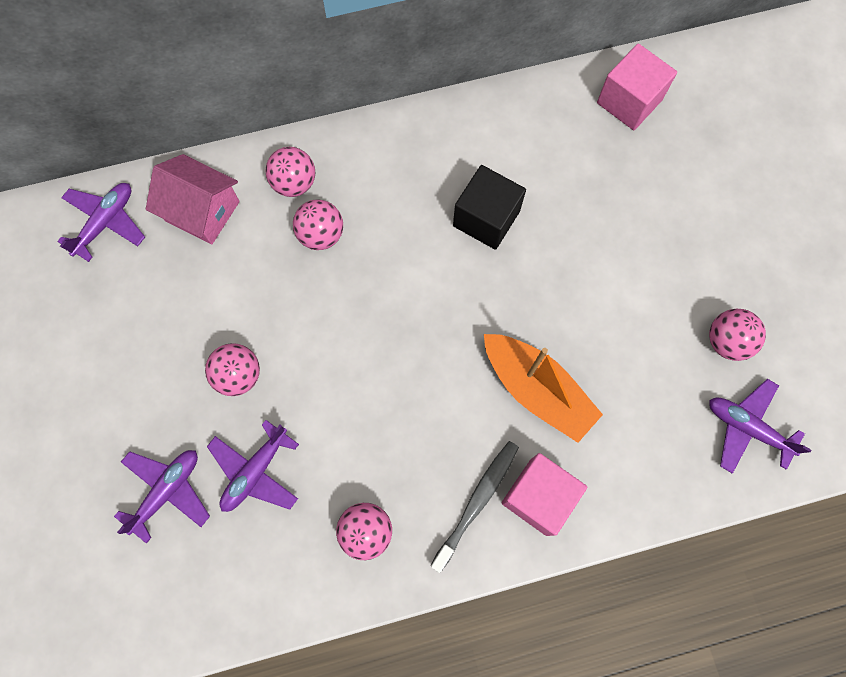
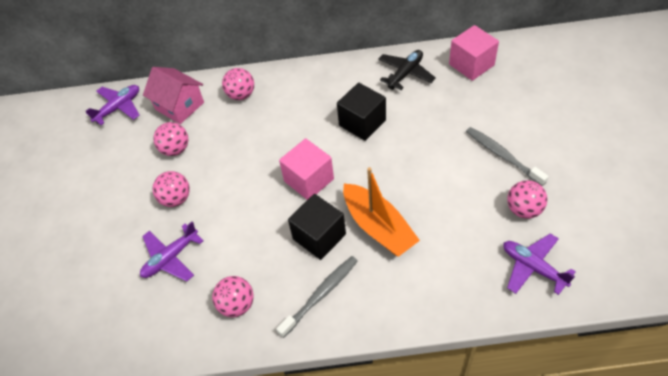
camera: 15 degrees right, 20 degrees down
(167, 491) = (109, 263): purple plane -> none
(321, 234) = (251, 124): pink ball -> pink ball (175, 149)
(458, 414) = (319, 236): none -> black cube
(535, 124) = (405, 73): none -> black plane
(538, 497) = (367, 296): pink cube -> pink cube (309, 180)
(690, 257) = (502, 155): none -> grey toothbrush

